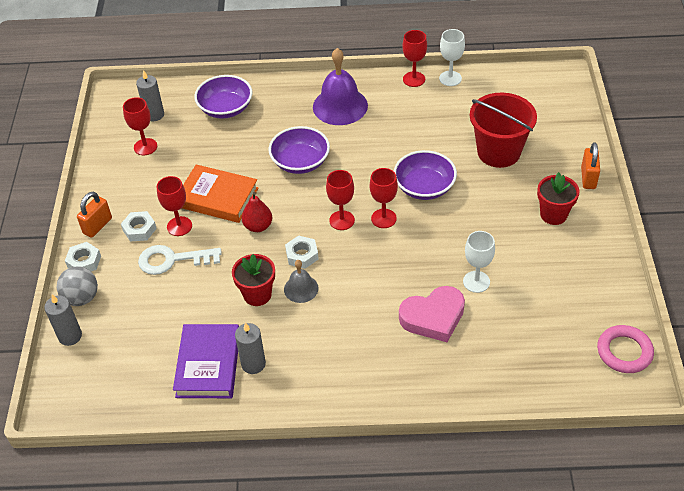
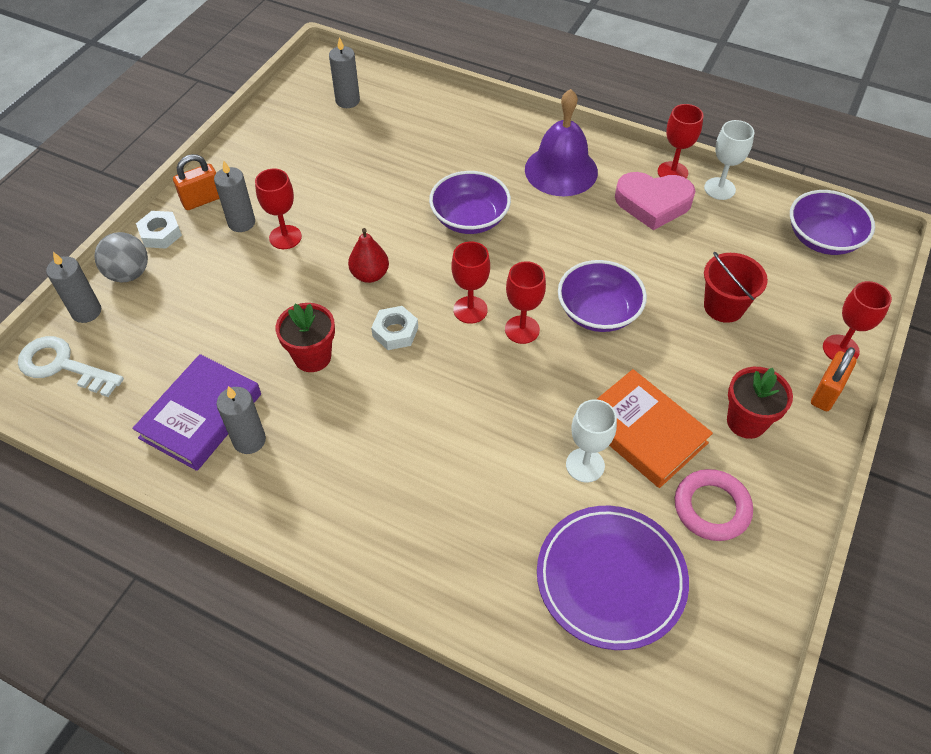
camera: 25 degrees right, 5 degrees up
(139, 229) = (241, 222): white nut -> grey candle
(145, 147) = (313, 132): red goblet -> red goblet (840, 349)
(172, 260) = (250, 273): white key -> white key (62, 366)
(217, 197) = (349, 222): orange book -> orange book (643, 432)
(225, 108) = (428, 123): purple bowl -> purple bowl (822, 238)
(301, 288) = (366, 373): grey bell -> none
(433, 317) = (499, 486): pink heart -> pink heart (653, 203)
(498, 152) = (723, 307): red bucket -> red bucket, size x0.66
(532, 338) = (610, 579): none -> purple plate
(624, 352) = (727, 665): pink ring -> pink ring (711, 508)

